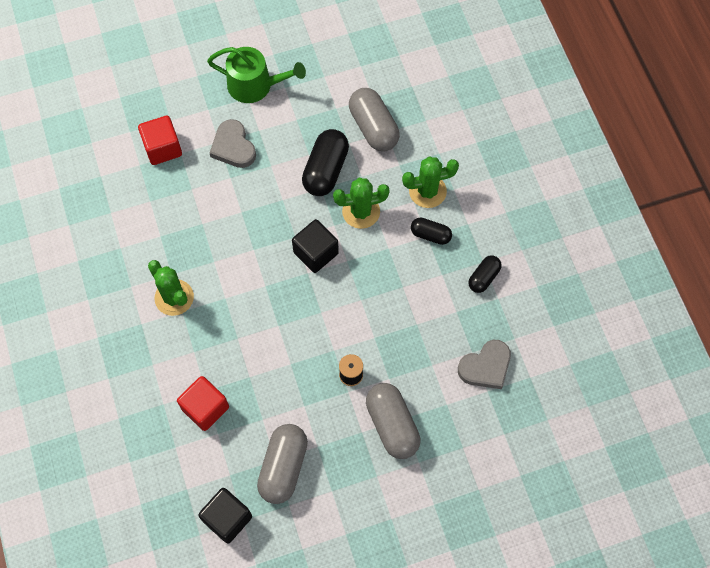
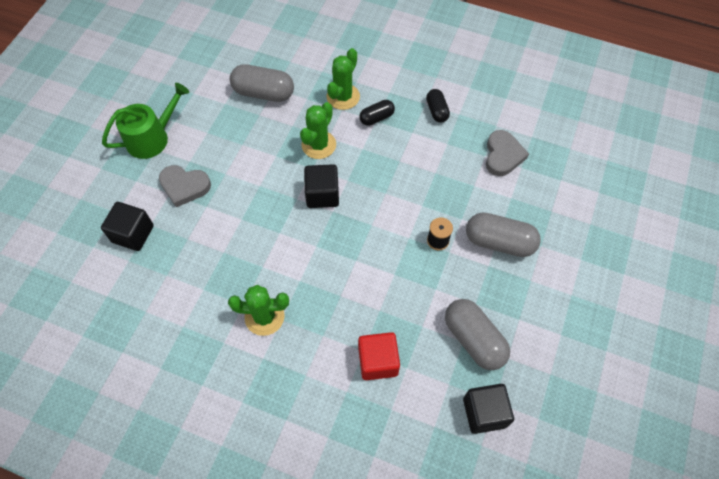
camera: 50 degrees left, 5 degrees down
(163, 148) = (133, 234): red cube -> black cube
(325, 170) = (265, 143): black capsule -> none

